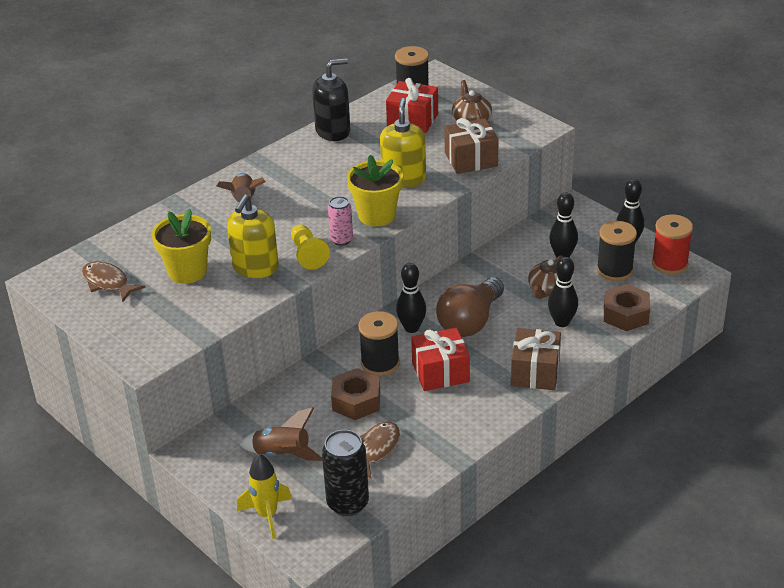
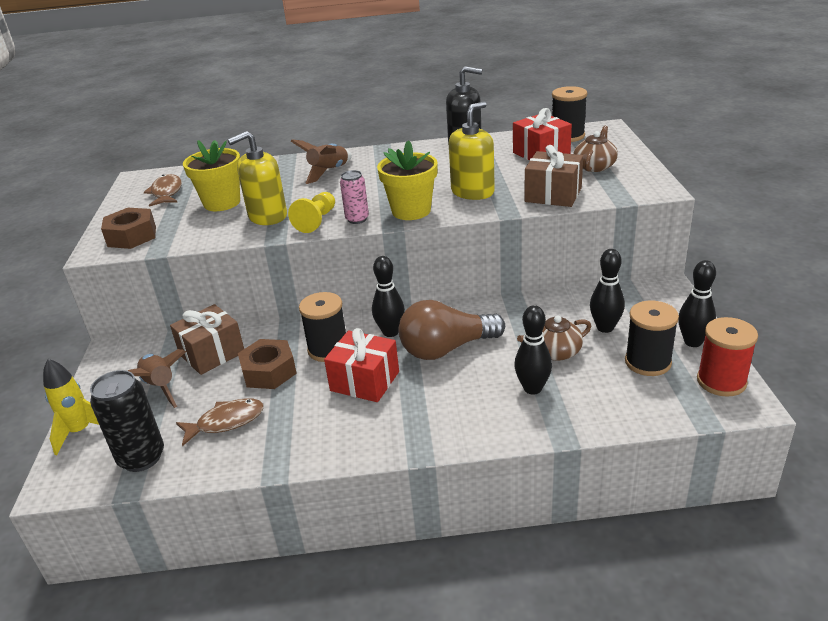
camera: 40 degrees right, 5 degrees down
(535, 372) = (448, 424): brown gift -> brown gift (212, 353)
(626, 314) = (611, 412): brown nut -> brown nut (132, 236)

